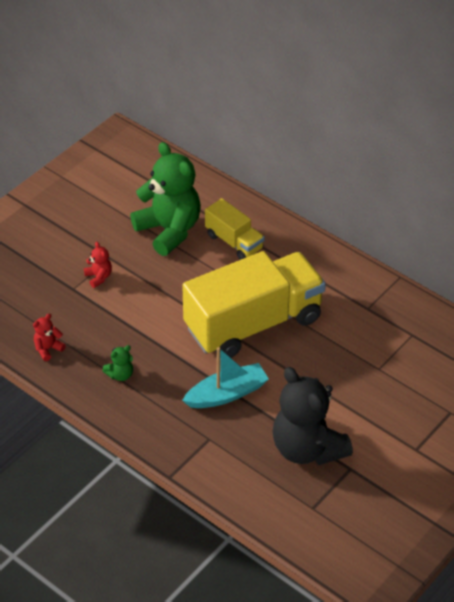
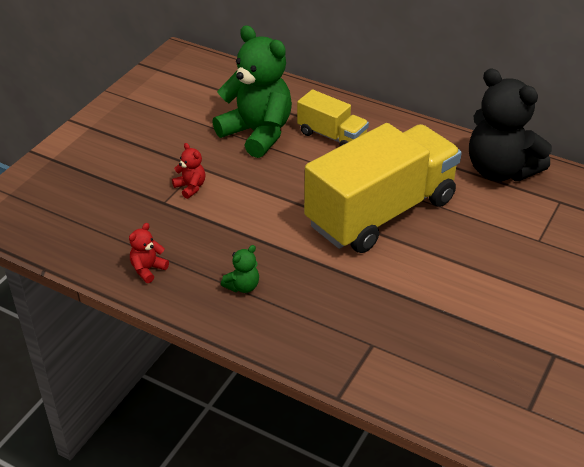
camera: 10 degrees left, 5 degrees down
(227, 394) = (376, 290): turquoise boat -> none
(307, 448) = (494, 339): black teddy bear -> black teddy bear (500, 170)

